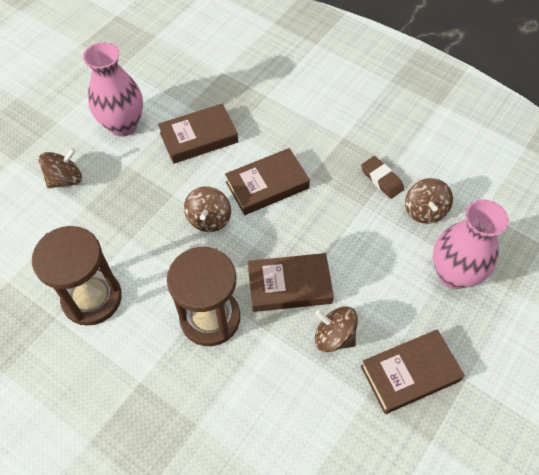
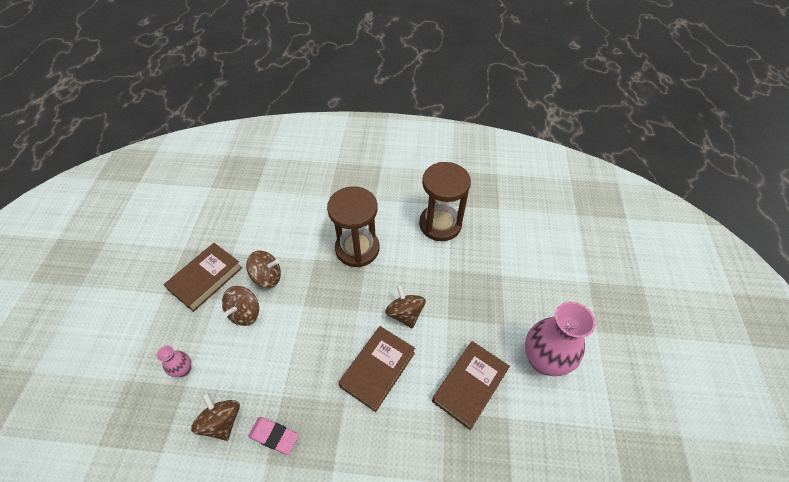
camera: 150 degrees right, 5 degrees down
(65, 179) = (536, 287): brown spinning top -> brown spinning top (245, 313)
(289, 285) = (314, 295): brown book -> none
(381, 179) = (274, 436): brown eraser -> pink eraser
(453, 274) = (183, 369): pink vase -> pink vase, size x0.46

